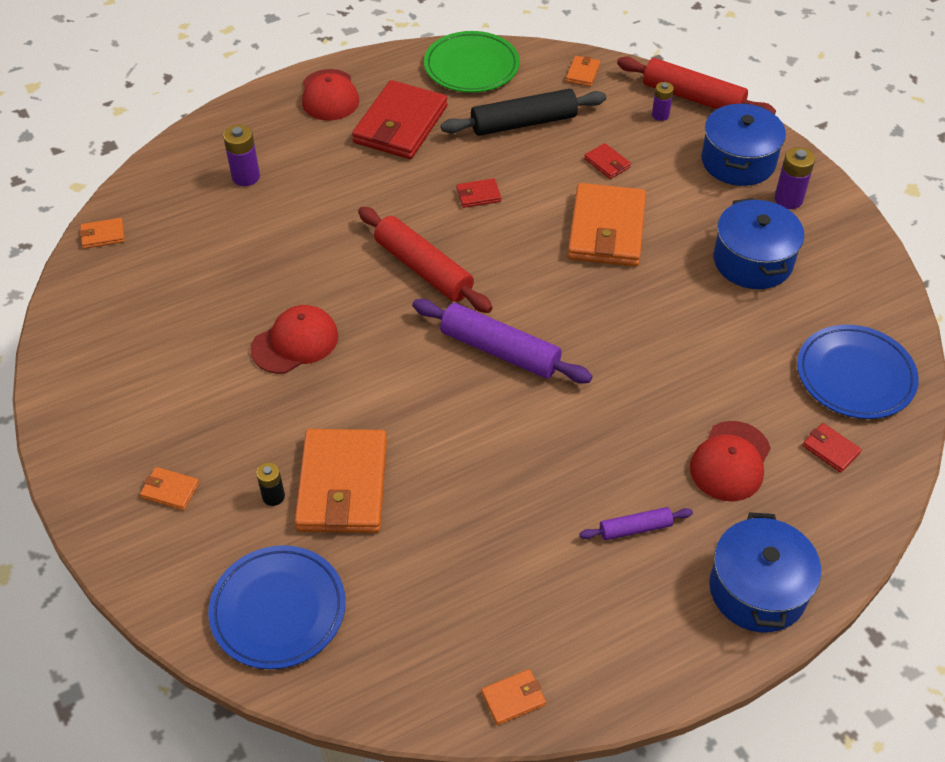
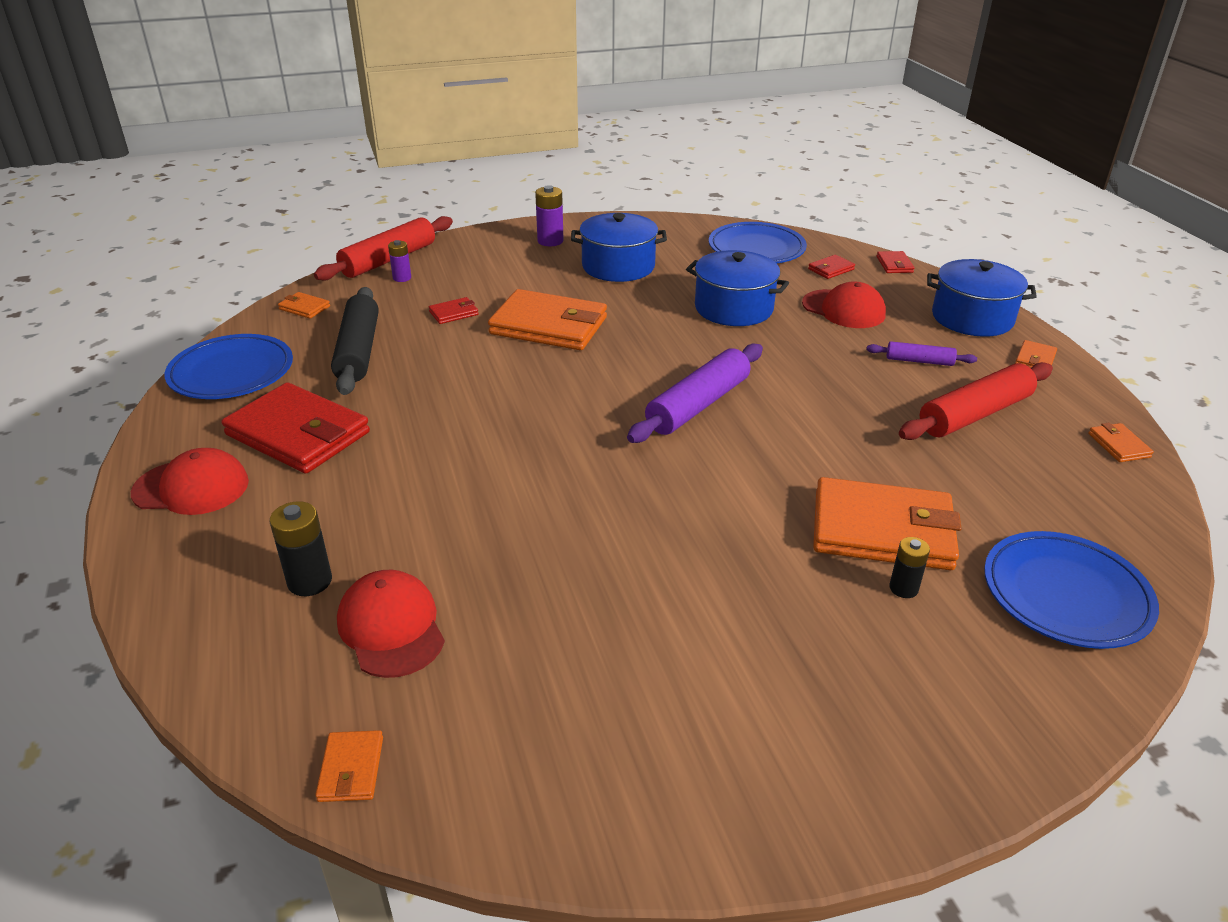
camera: 80 degrees left, 15 degrees down
(170, 490) = (901, 690): orange wallet -> orange wallet (1035, 359)
(246, 177) = (310, 581): purple battery -> black battery
(295, 342) = (654, 553): red cap -> red cap (391, 627)
(423, 269) = (561, 441): red rolling pin -> red rolling pin (975, 414)
(471, 66) = (231, 372): green plate -> blue plate
(478, 195) = (458, 392): red wallet -> red wallet (894, 265)
(635, 528) = (919, 361): purple rolling pin -> purple rolling pin turned 75 degrees counterclockwise
(738, 161) = (490, 253): blue pot -> blue pot (734, 308)

